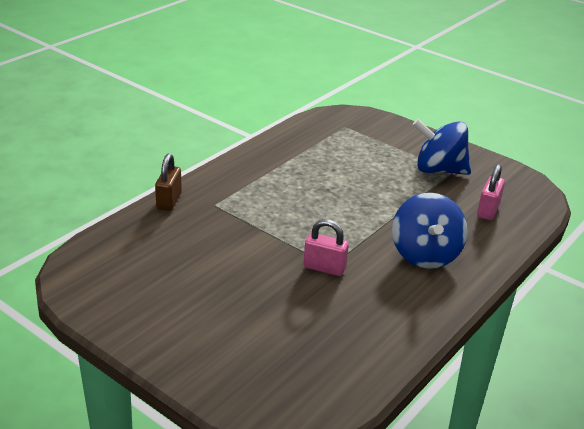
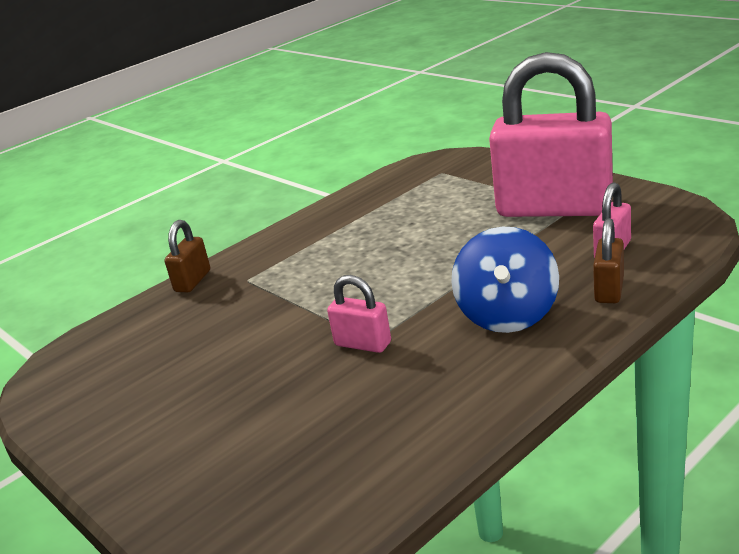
camera: 15 degrees right, 5 degrees down
(439, 170) = (554, 208): blue spinning top -> pink padlock
(491, 241) = (609, 290): none -> brown padlock

